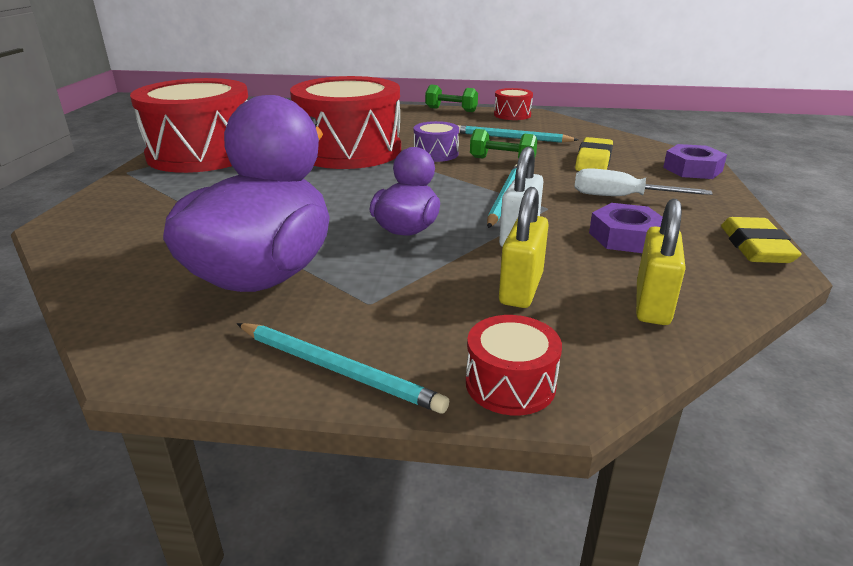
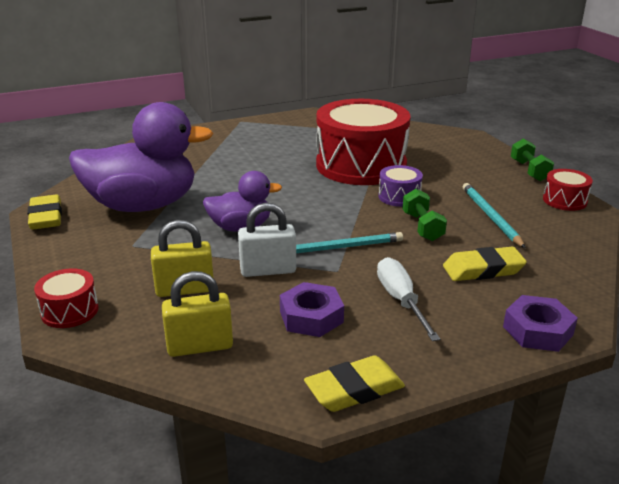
camera: 60 degrees right, 0 degrees up
(175, 362) = (46, 217): none -> yellow eraser
(202, 154) = (293, 127): red drum -> none
(338, 369) = (59, 258): turquoise pencil -> none

